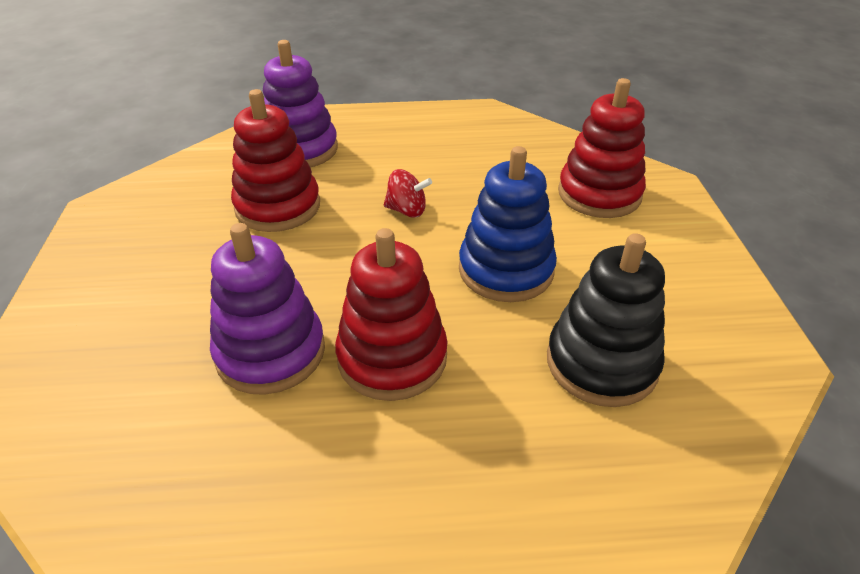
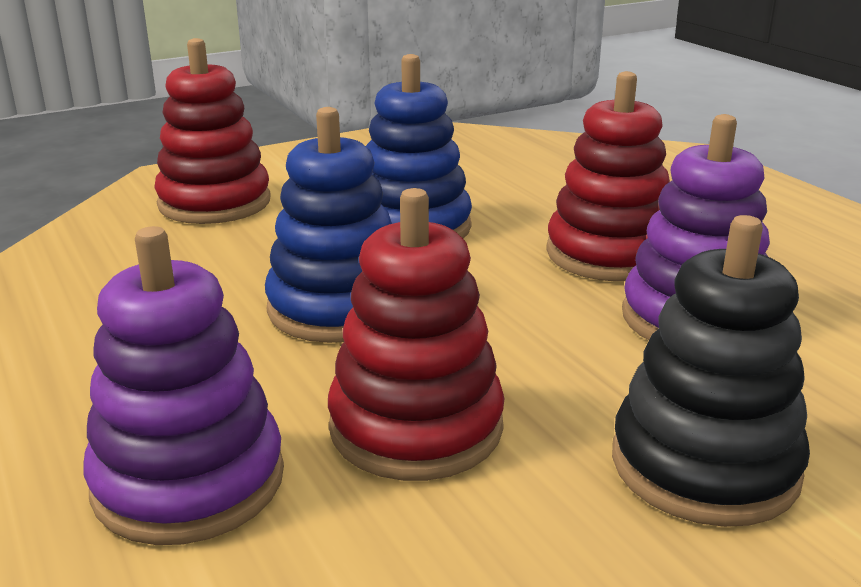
camera: 115 degrees left, 15 degrees down
(407, 210) = (338, 308): red spinning top -> blue stacking toy
(601, 363) = (501, 176): black stacking toy -> black stacking toy (704, 465)

